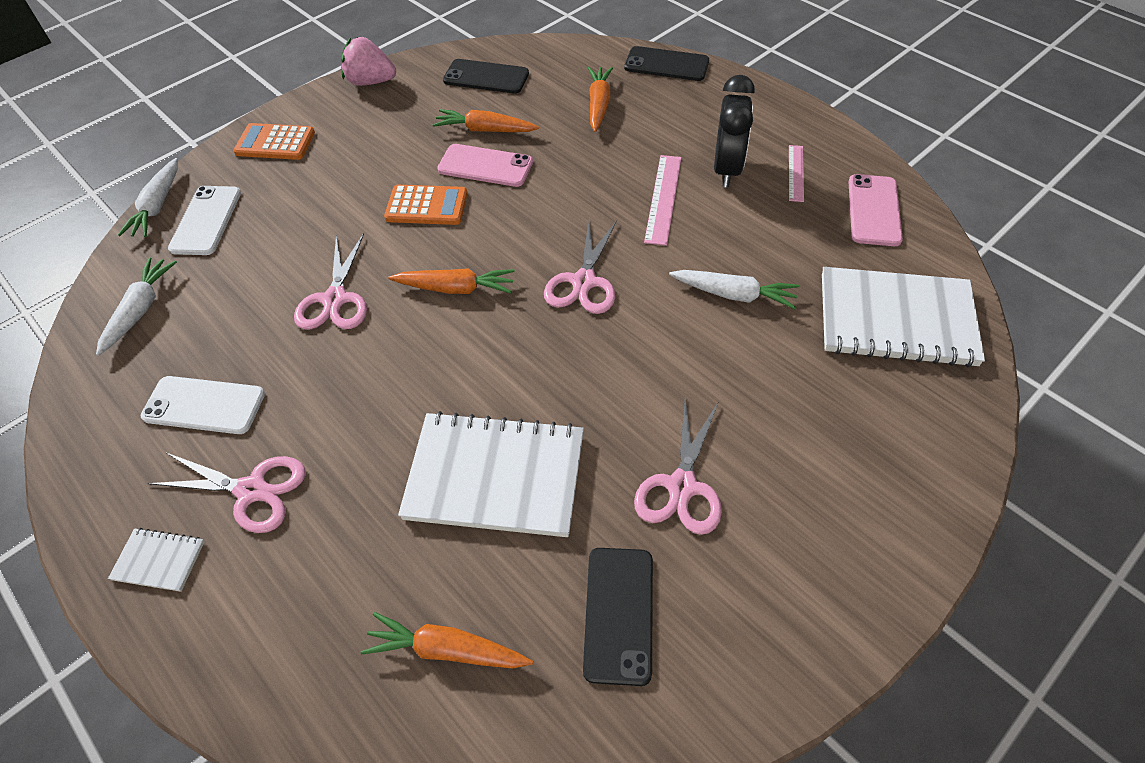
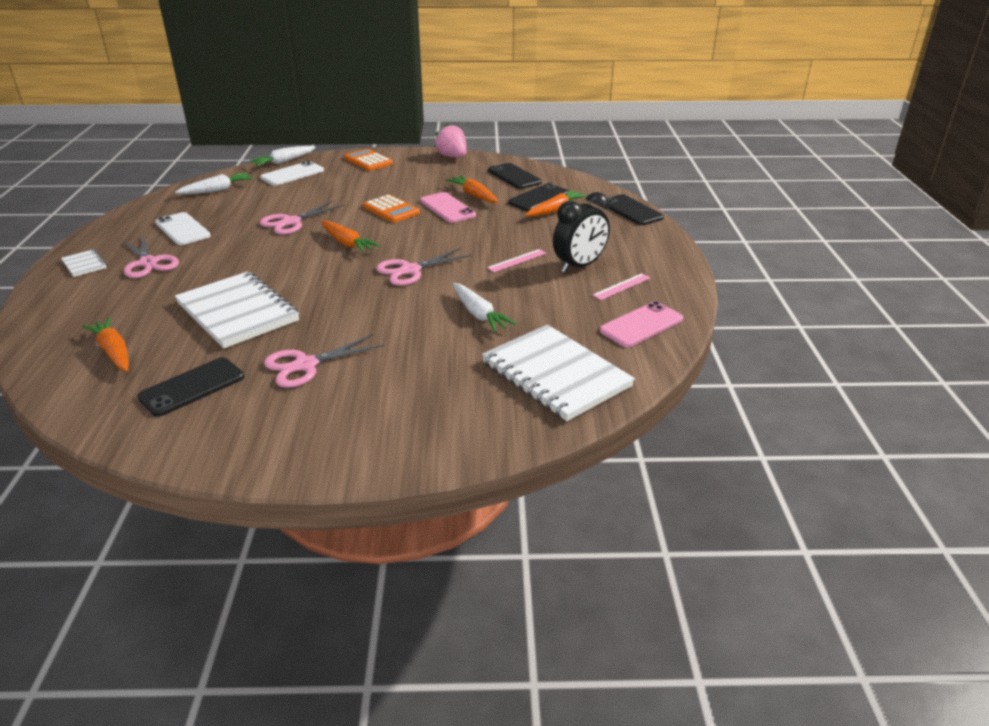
camera: 40 degrees right, 20 degrees down
(557, 96) = (538, 198): none -> black phone
(663, 198) = (517, 260): pink ruler -> pink ruler, size x0.66

